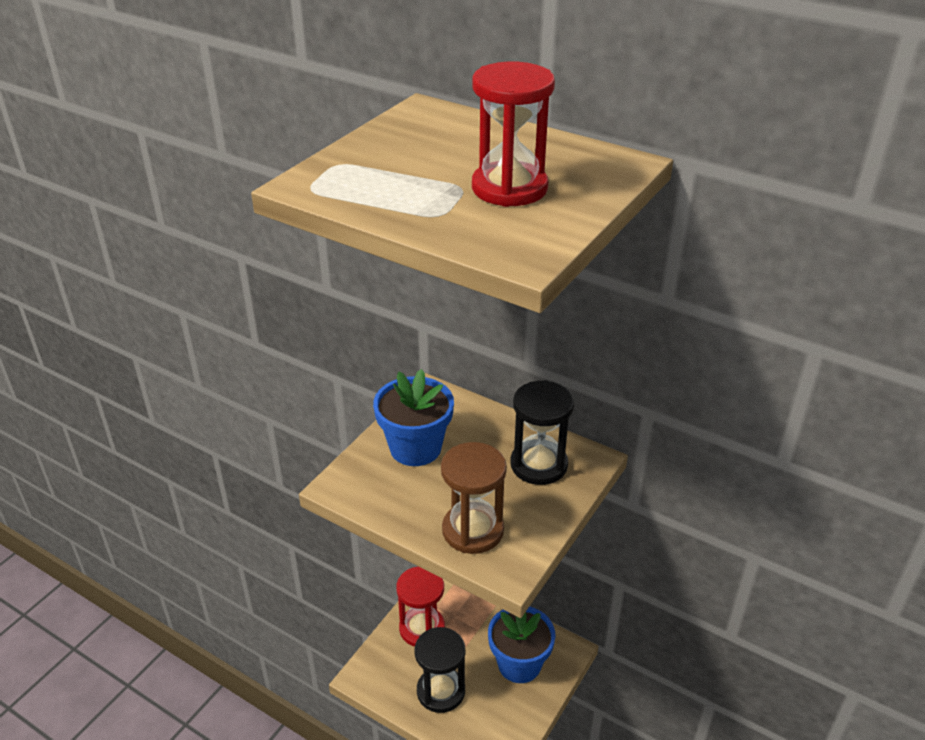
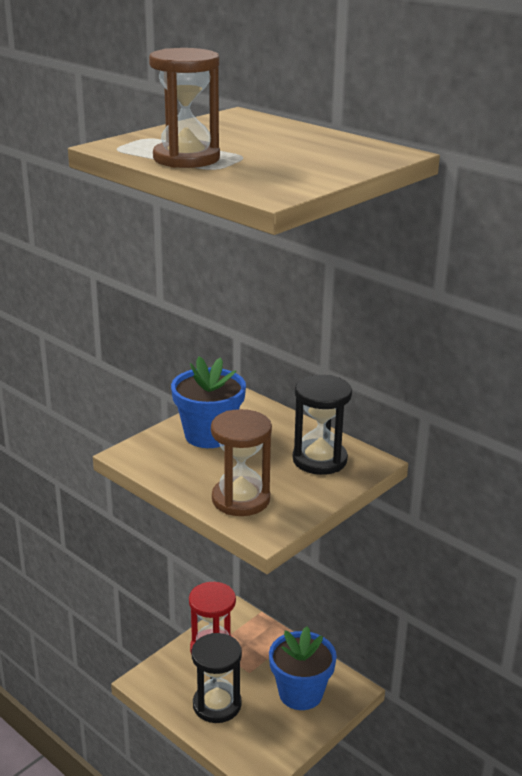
camera: 10 degrees right, 10 degrees down
(400, 200) = (186, 158): none -> brown hourglass
(509, 188) = (283, 159): red hourglass -> none

